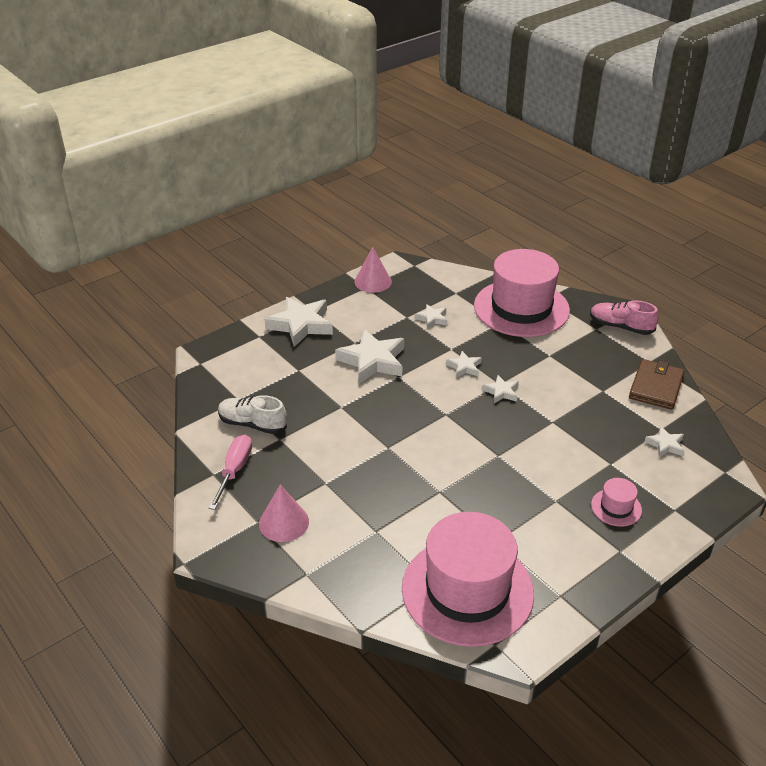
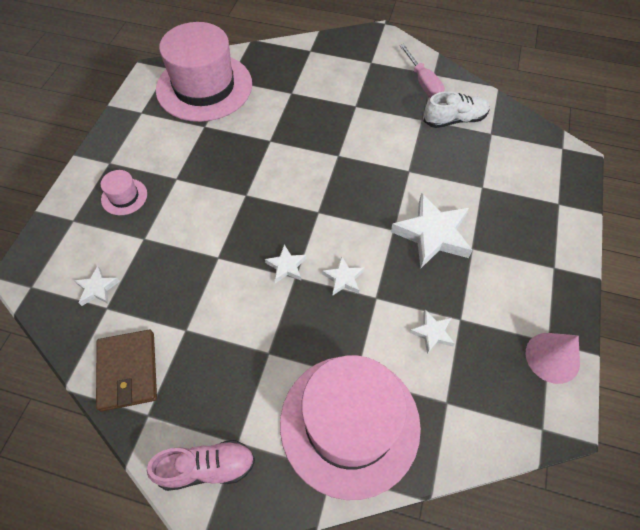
camera: 145 degrees right, 20 degrees up
(284, 522) = (354, 69): pink cone -> none
(301, 325) = (542, 240): white star -> none

